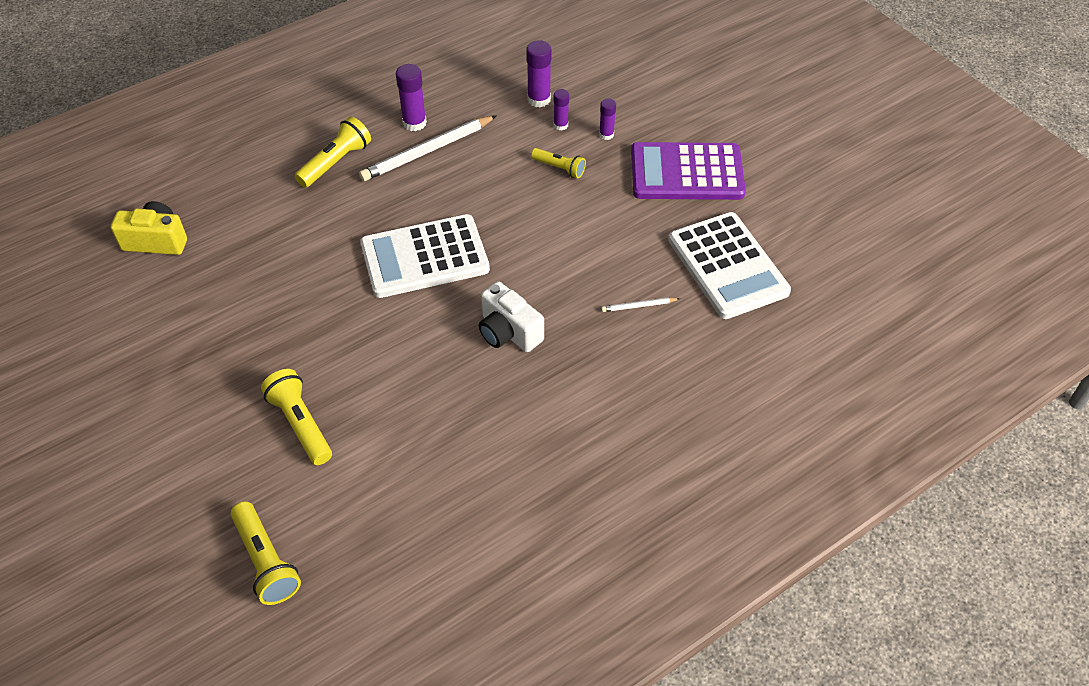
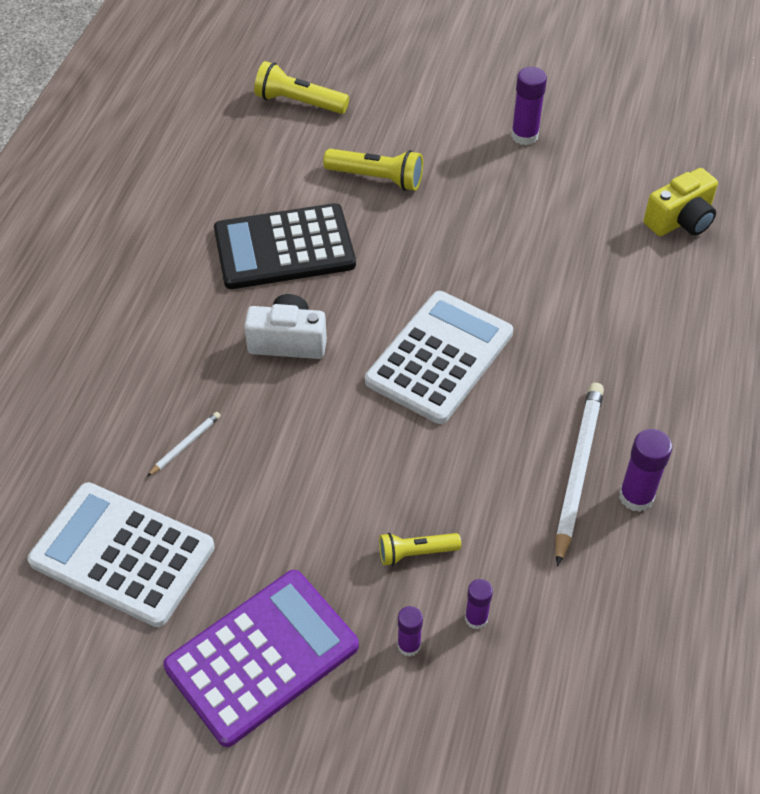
camera: 140 degrees right, 0 degrees up
(336, 162) = (646, 393): yellow flashlight -> none
(437, 409) = (284, 248): none -> black calculator
(539, 99) = (543, 641): purple glue stick -> purple glue stick (524, 136)

